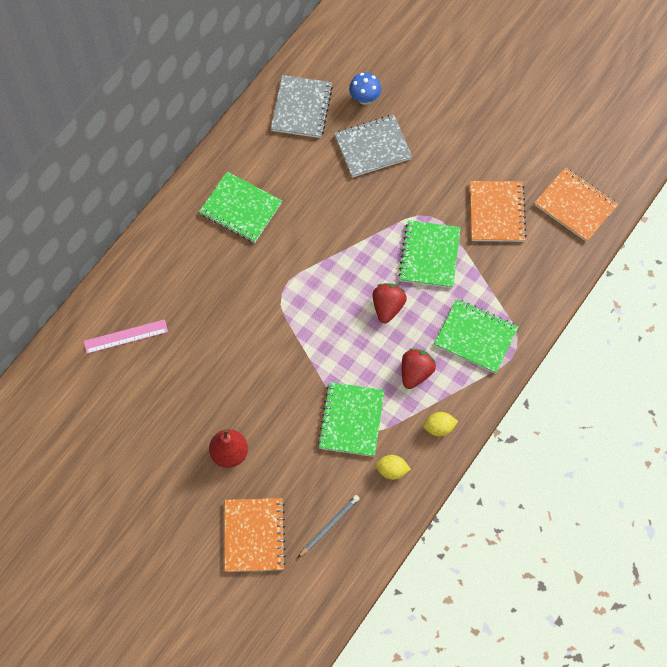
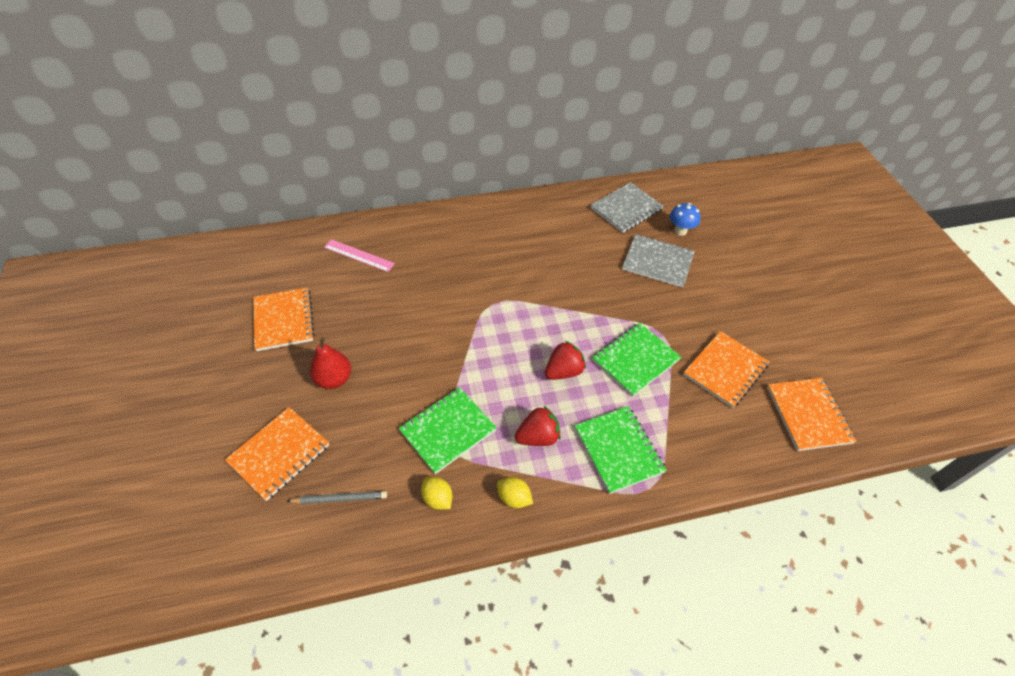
camera: 40 degrees right, 15 degrees down
(134, 442) = (284, 320): none -> orange notebook
(240, 208) = (520, 236): green notebook -> none

